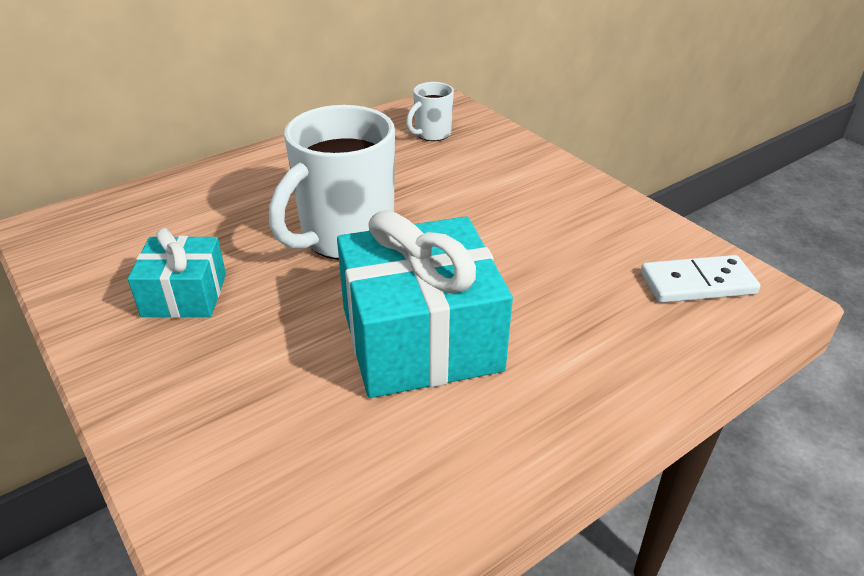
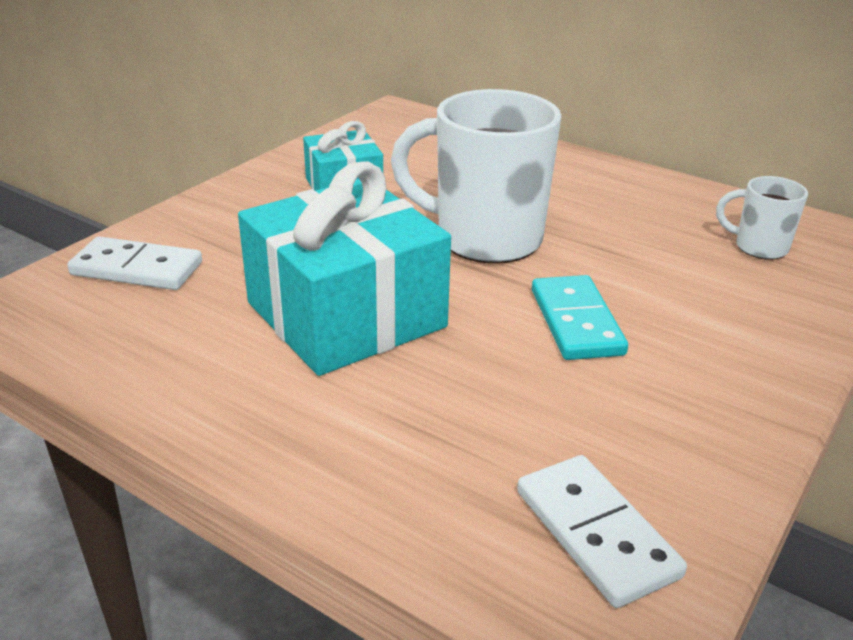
camera: 70 degrees right, 5 degrees down
(247, 483) = (137, 269): none -> white domino
(484, 229) = (576, 322): none -> turquoise domino

